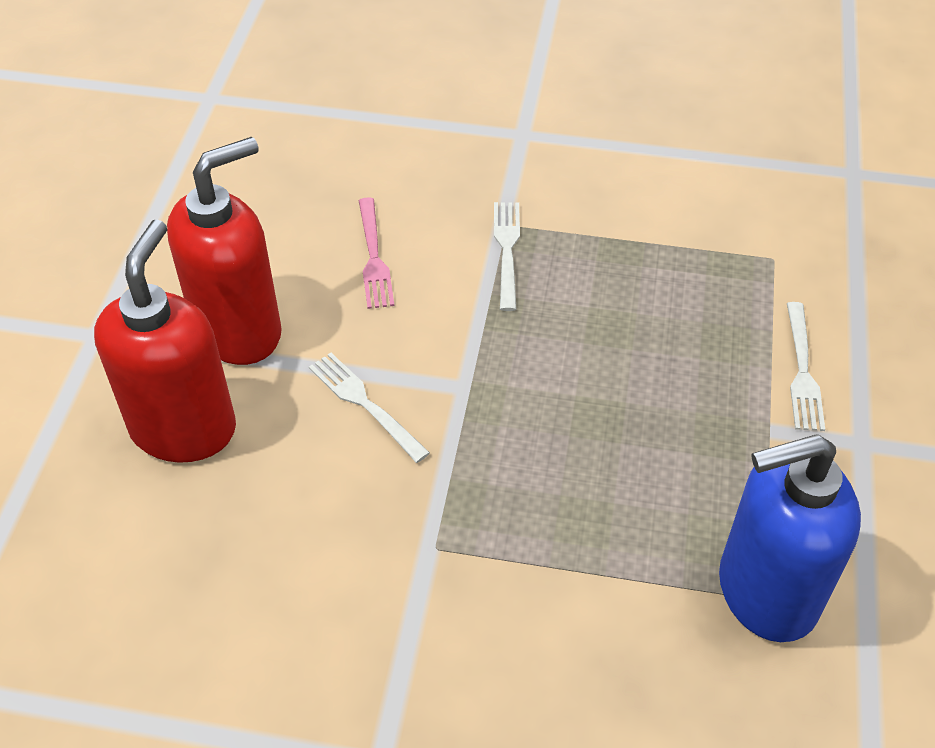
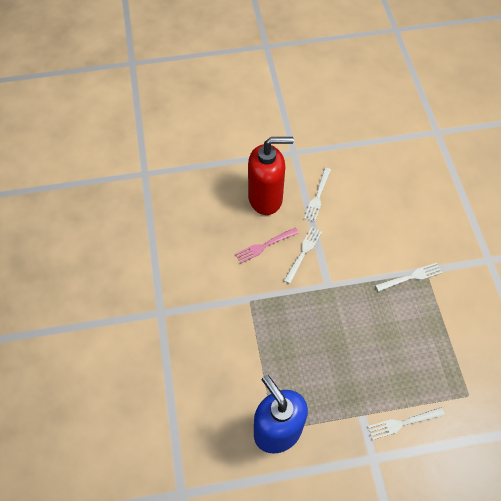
camera: 70 degrees right, 10 degrees up
(239, 331) = (318, 196): red soap dispenser -> white fork
(374, 257) = (379, 228): pink fork -> pink fork (265, 246)

